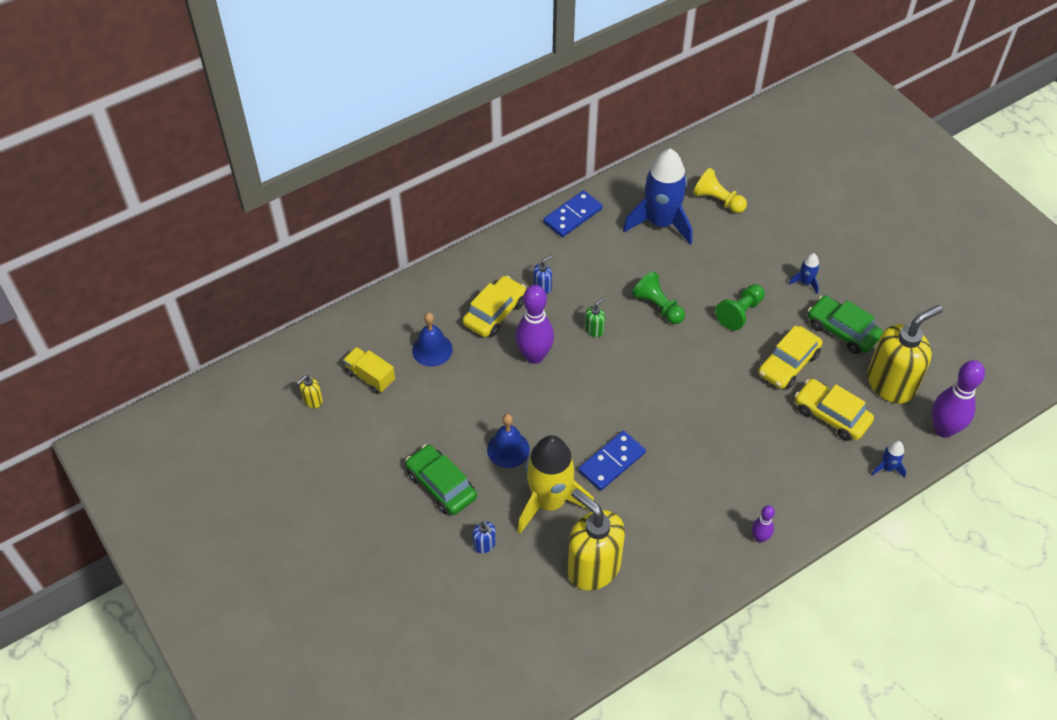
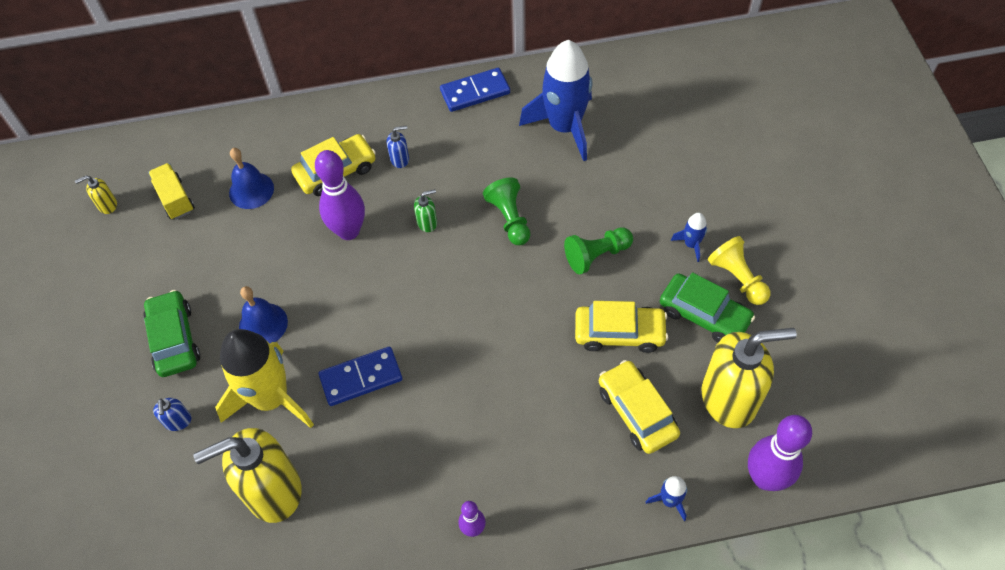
camera: 25 degrees right, 5 degrees up
(593, 567) = (273, 491): yellow soap dispenser -> yellow soap dispenser turned 90 degrees counterclockwise
(717, 200) = (641, 121): yellow pawn -> yellow pawn (737, 278)
(788, 364) = (619, 333): yellow car -> yellow car turned 150 degrees counterclockwise
(842, 330) = (704, 315): green car -> green car turned 150 degrees clockwise

